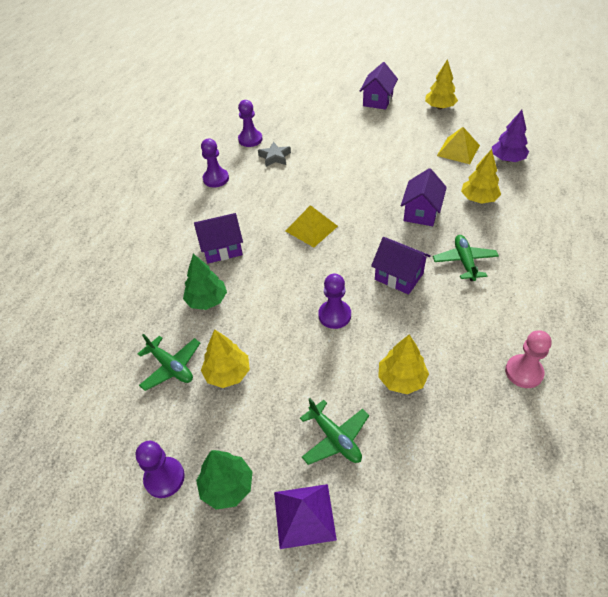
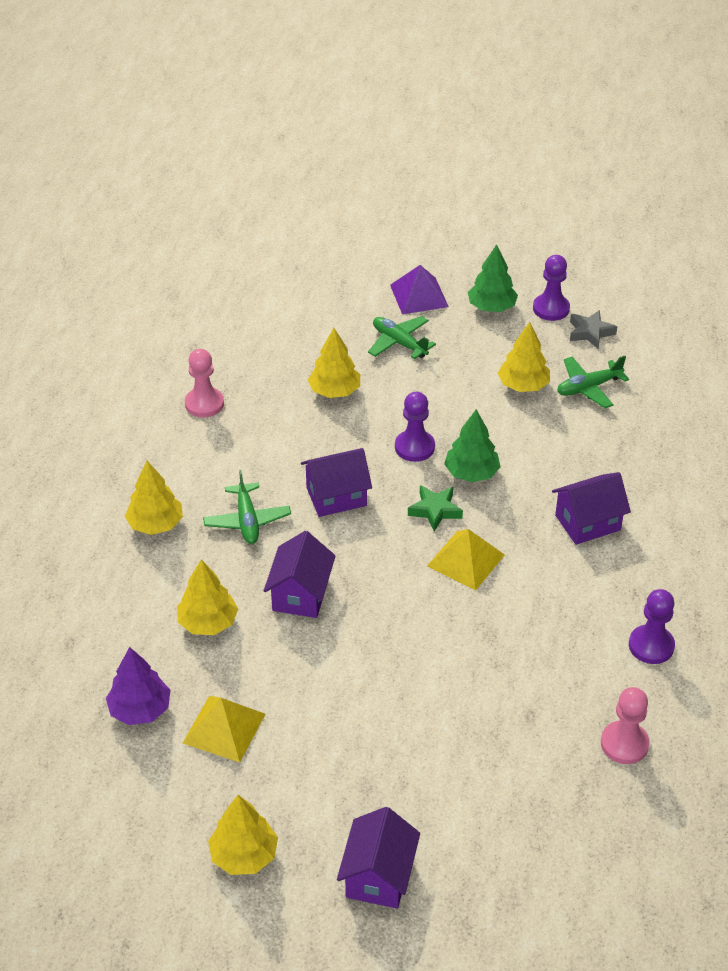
camera: 170 degrees right, 5 degrees down
(171, 367) = (588, 388): green plane -> green plane turned 60 degrees counterclockwise
(207, 300) = (579, 455): green tree -> green tree (471, 473)
(250, 139) = (624, 744): purple pawn -> pink pawn
(275, 157) = (562, 699): grey star -> grey star (590, 332)
(326, 262) = (435, 510): none -> green star
(399, 276) = (336, 496): purple house -> purple house turned 45 degrees counterclockwise
(533, 262) = (156, 524): none -> yellow tree

